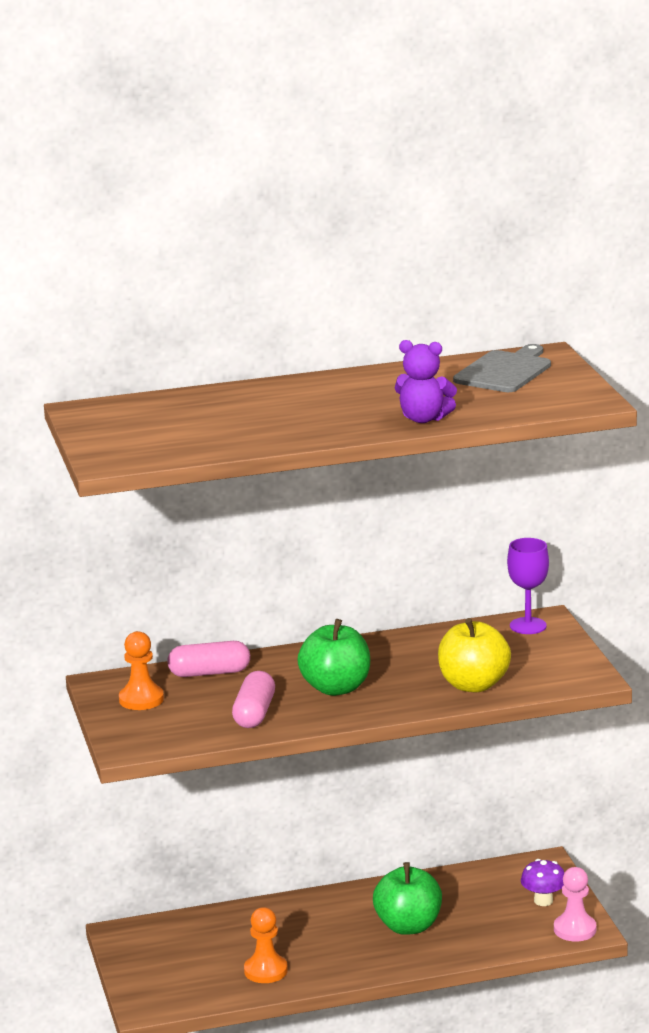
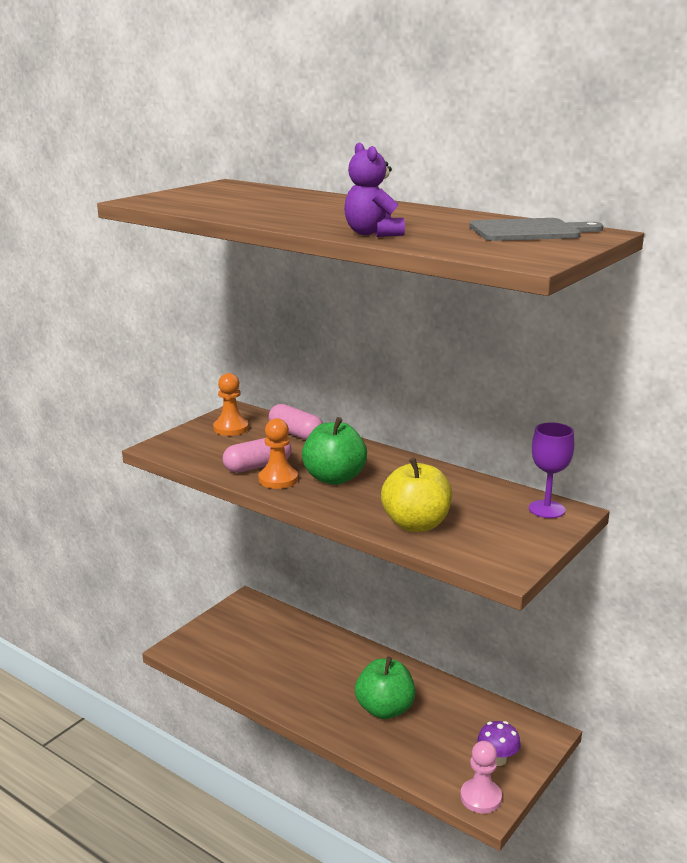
camera: 50 degrees right, 0 degrees up
(265, 971) = (263, 675): orange pawn -> orange pawn (278, 479)

